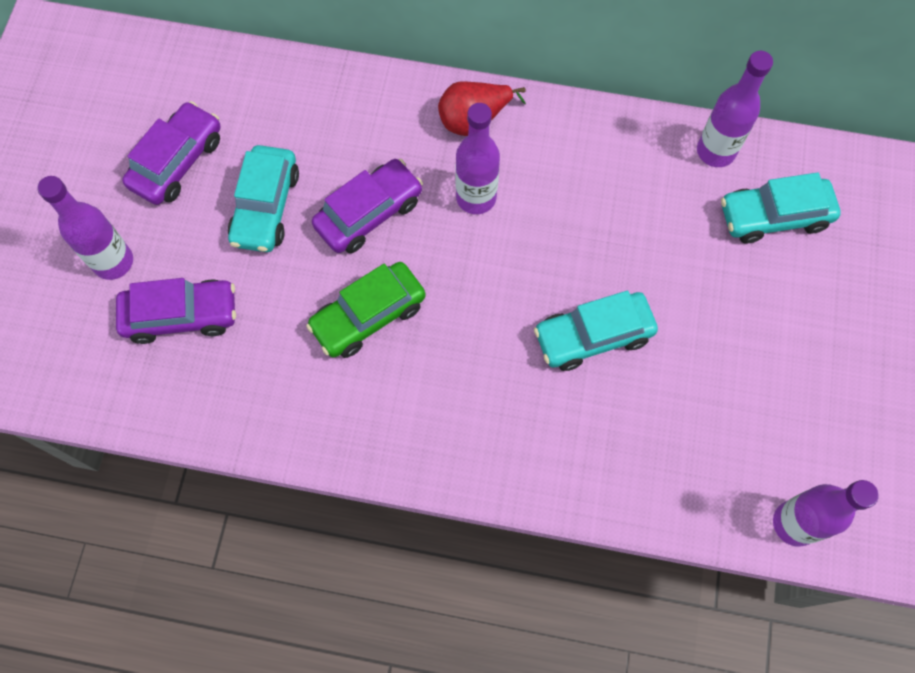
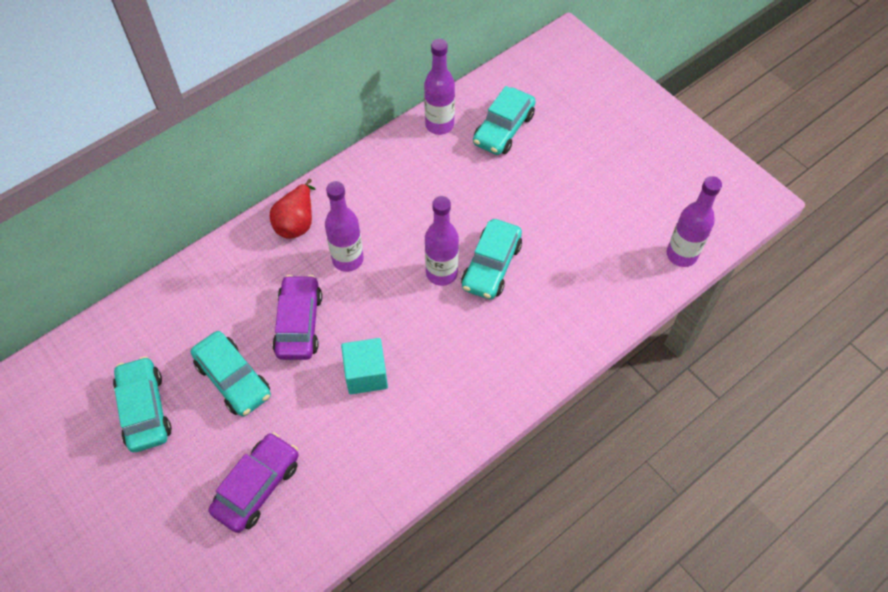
camera: 50 degrees left, 10 degrees down
(113, 262) = (175, 503): purple bottle -> purple bottle (441, 273)
(177, 161) = (144, 409): purple car -> turquoise car
(368, 316) = (366, 374): green car -> turquoise cube

